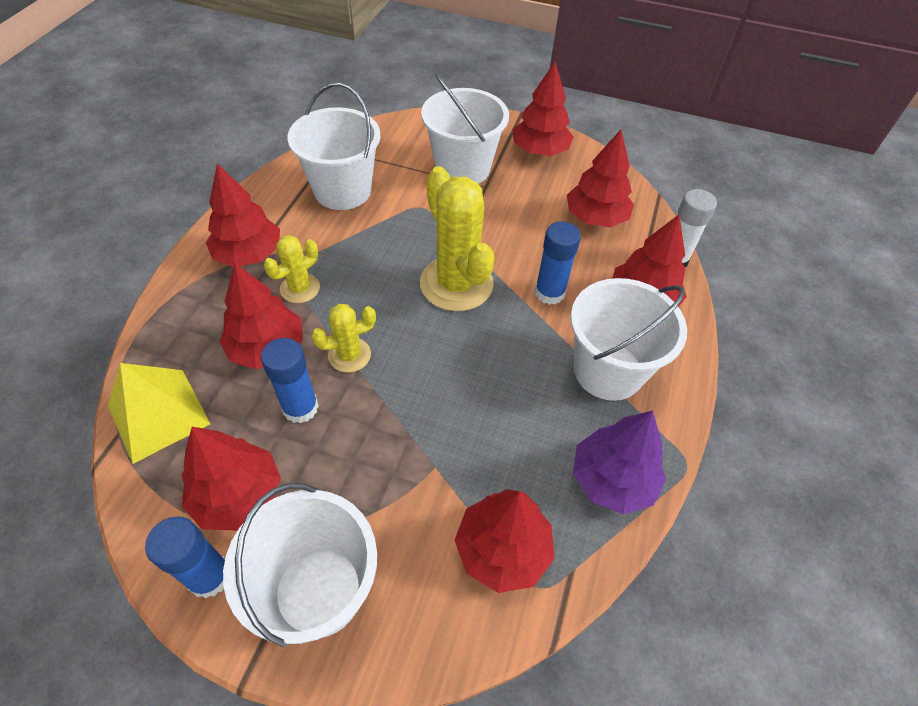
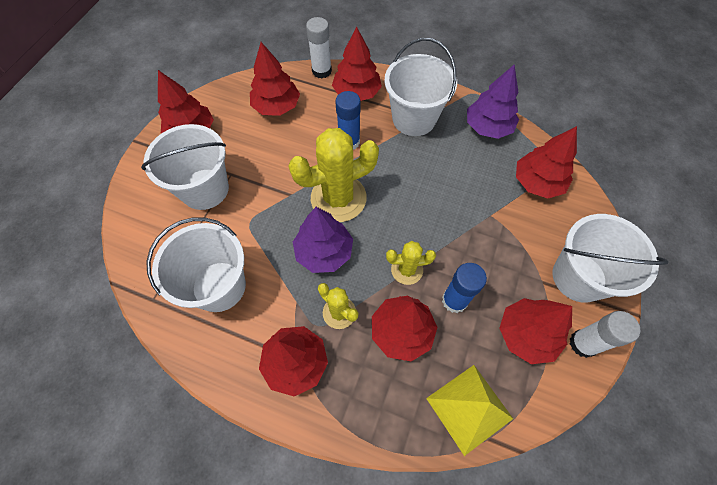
camera: 85 degrees left, 10 degrees up
(209, 576) = (583, 343): blue glue stick -> white glue stick
(349, 355) = (407, 270): yellow cactus -> yellow cactus turned 75 degrees counterclockwise
(379, 272) = (324, 252): none -> purple tree

